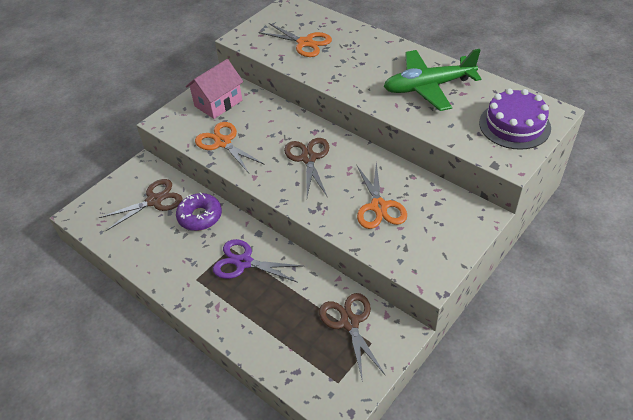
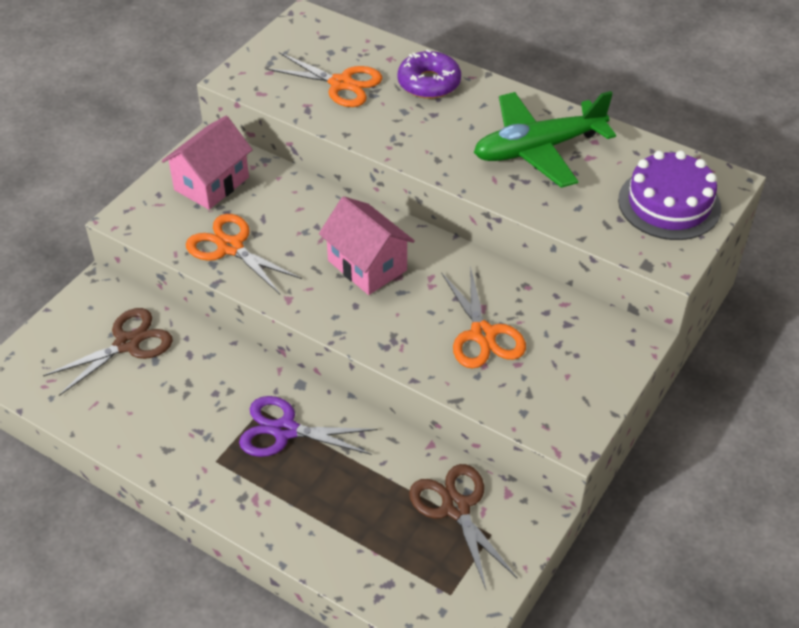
camera: 10 degrees left, 0 degrees up
(200, 216) = (205, 364): purple donut -> purple donut (429, 83)
(308, 158) = (367, 265): brown scissors -> pink house

